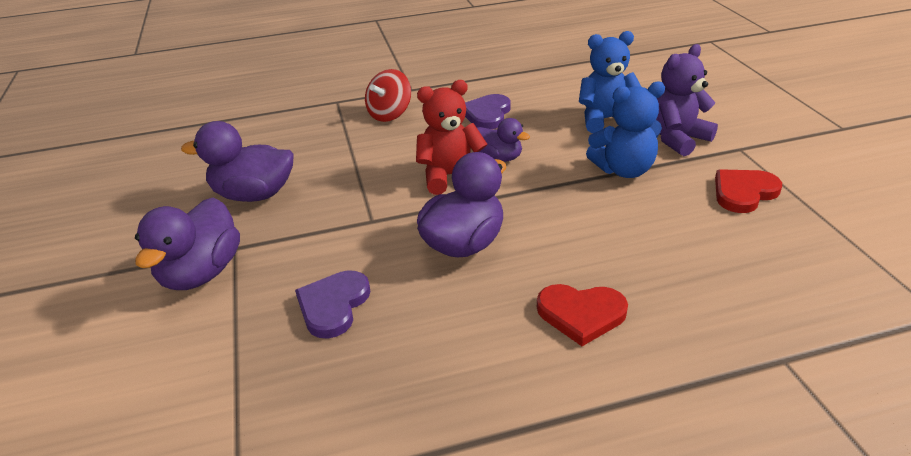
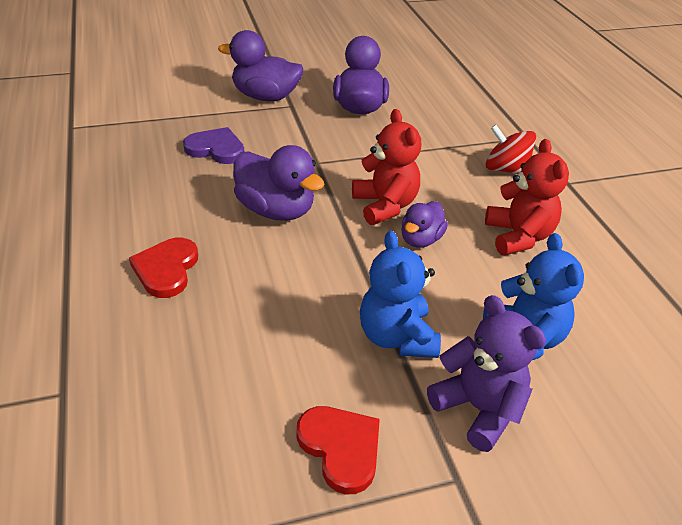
camera: 85 degrees right, 5 degrees up
(487, 114) = (518, 236): purple heart -> red teddy bear

